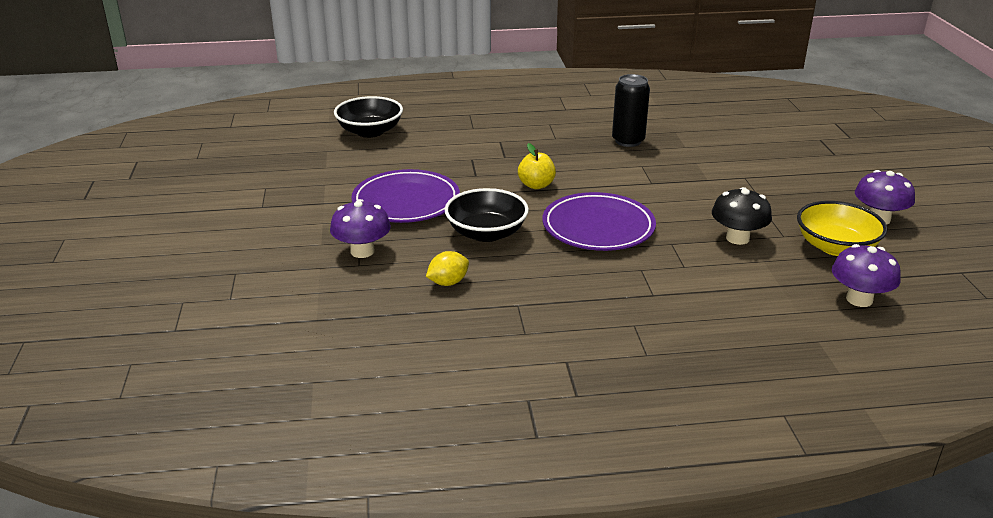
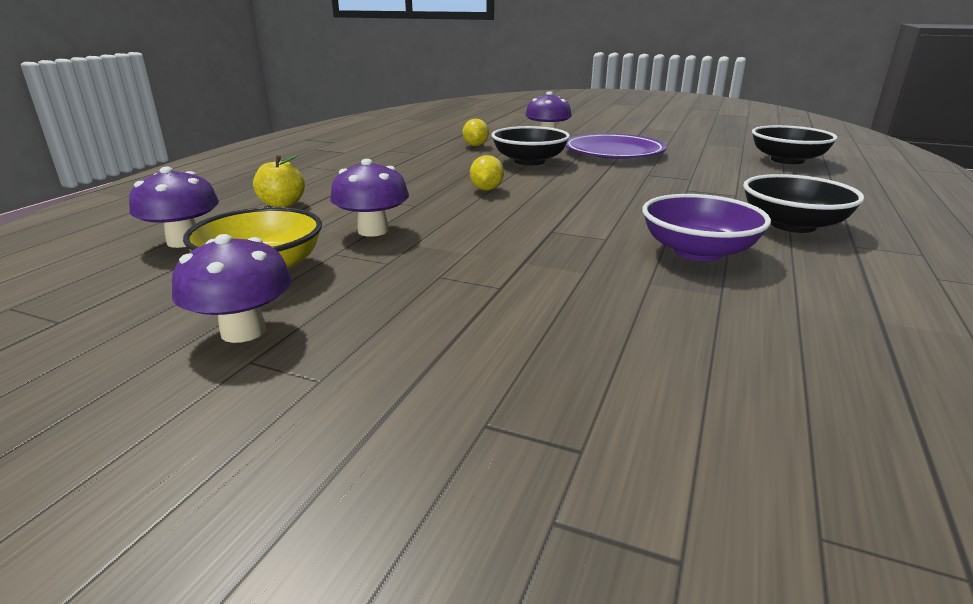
camera: 120 degrees right, 5 degrees down
(536, 185) = (602, 187): yellow apple -> yellow apple (282, 204)
(549, 123) = (792, 225): none -> black bowl
(598, 227) = (486, 189): purple plate -> yellow lemon
(628, 141) = (698, 251): black can -> purple bowl
(737, 238) = (373, 231): black mushroom -> purple mushroom

